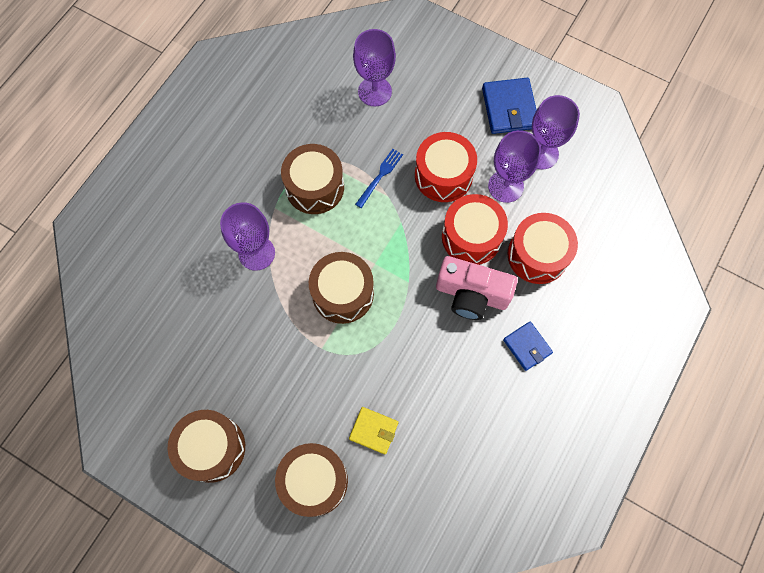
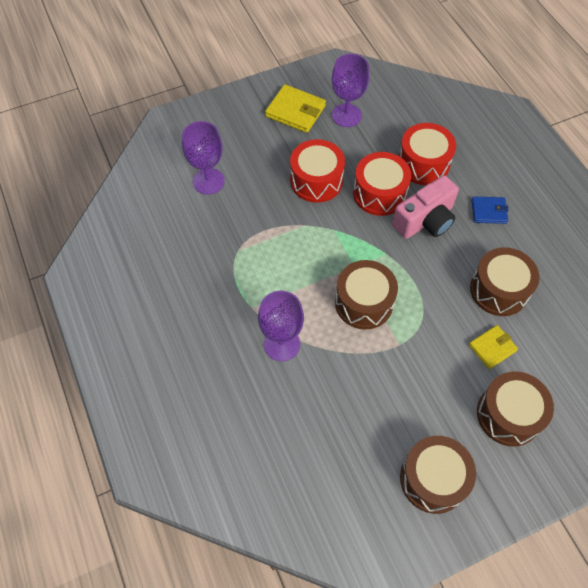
camera: 55 degrees left, 10 degrees down
(315, 187) = (257, 269): brown drum -> brown drum (499, 290)
(380, 176) = (283, 220): blue fork -> none
(505, 186) = (355, 150): purple goblet -> none
(509, 108) = (295, 111): blue wallet -> yellow wallet

